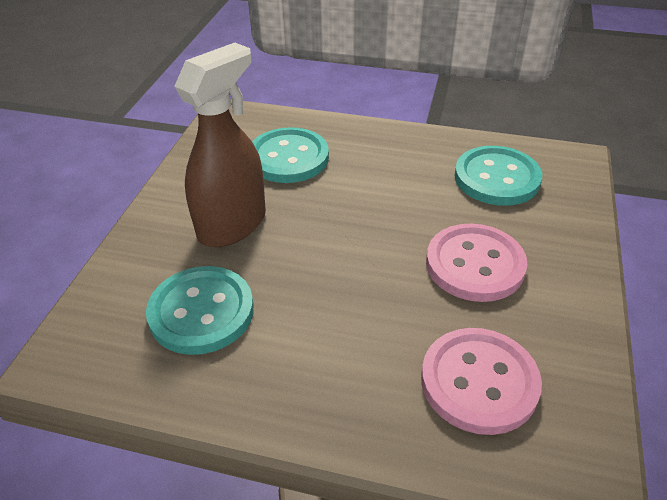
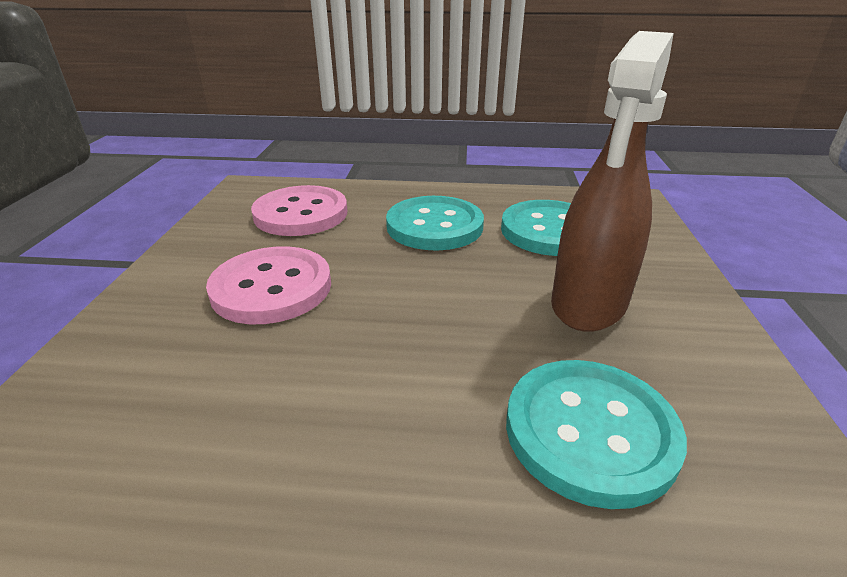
camera: 170 degrees right, 10 degrees down
(496, 178) = (168, 426): turquoise button -> turquoise button (434, 226)

